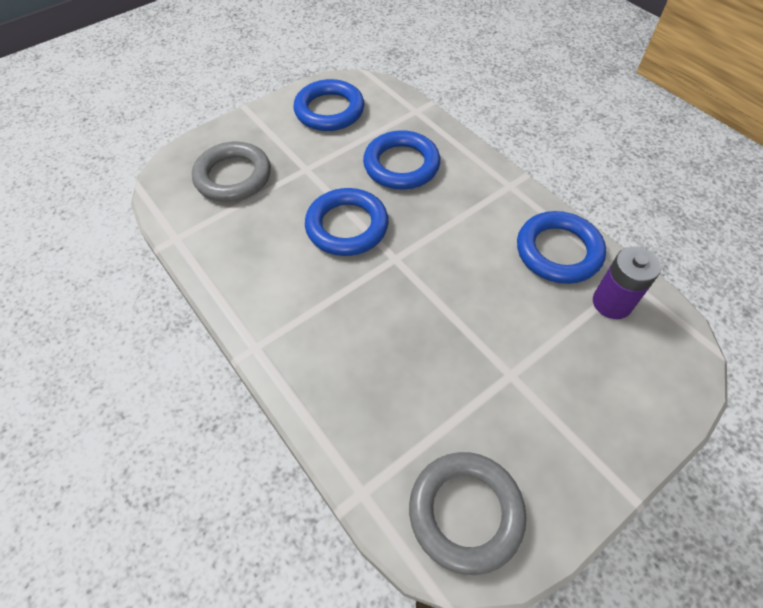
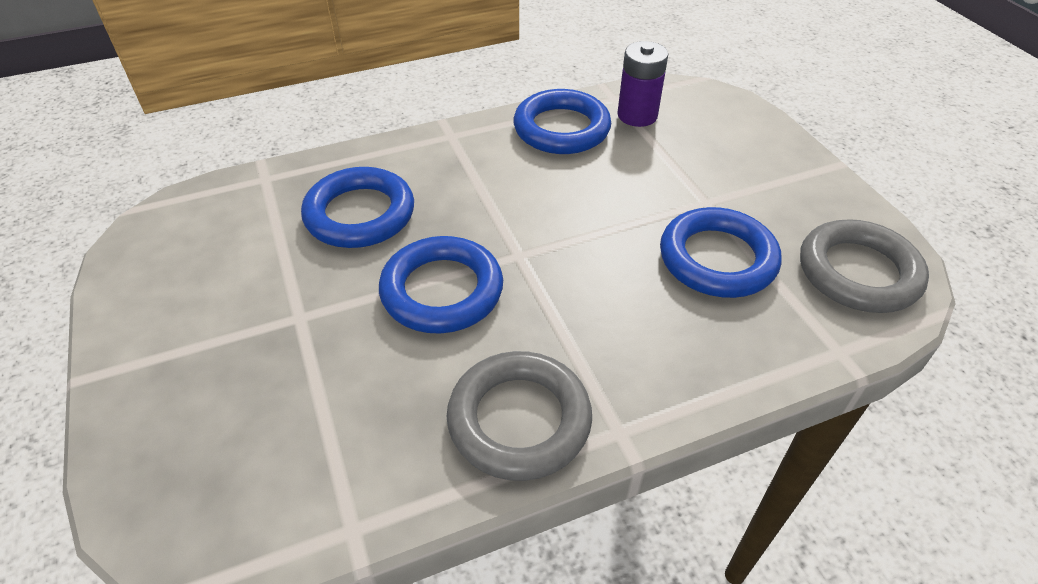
camera: 75 degrees left, 10 degrees down
(233, 176) = (253, 419): grey ring -> grey ring (519, 420)
(329, 110) = (188, 266): blue ring -> blue ring (717, 259)

